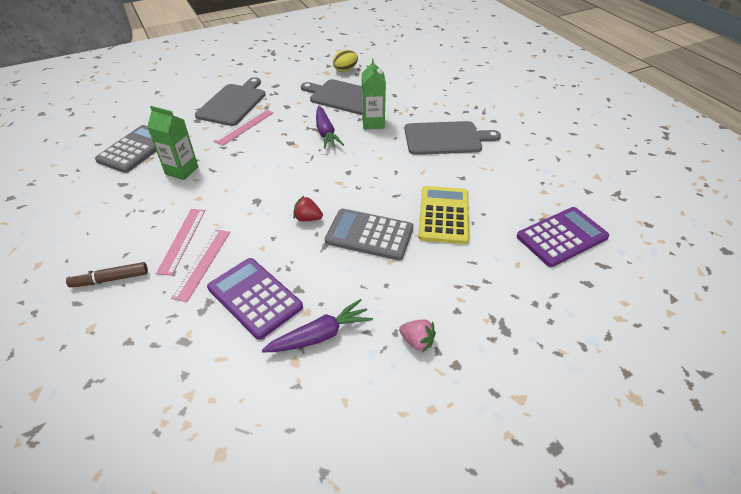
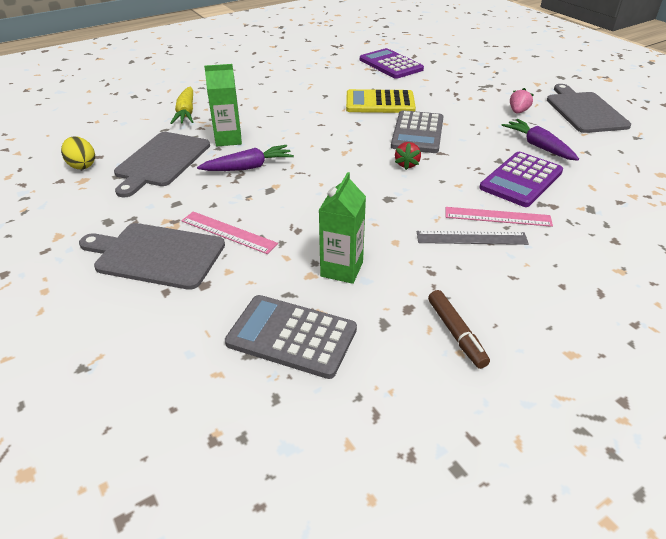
camera: 95 degrees left, 5 degrees down
(110, 279) = (554, 276): brown marker -> brown marker (456, 333)
(182, 240) = (471, 238): pink ruler -> grey ruler
(423, 102) = (186, 112): none -> yellow carrot
(445, 138) = (261, 101): grey cutting board -> grey cutting board (584, 111)

